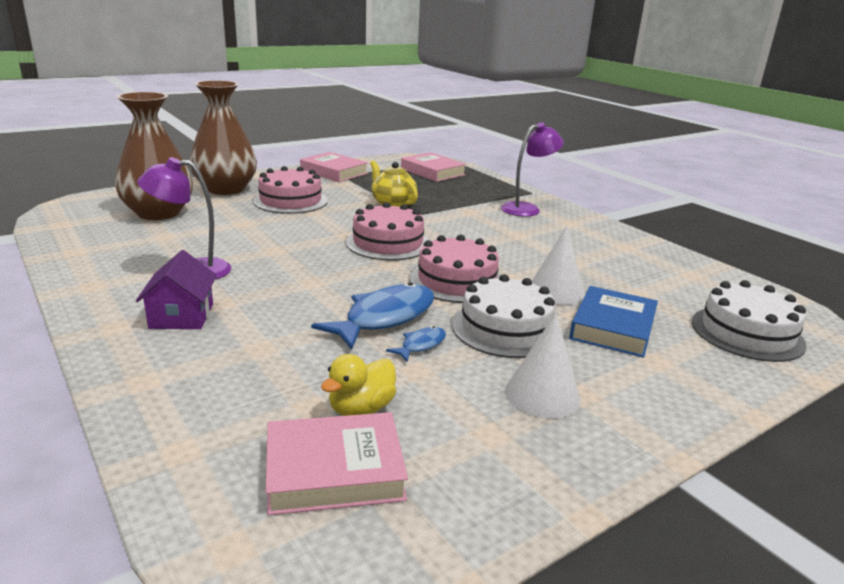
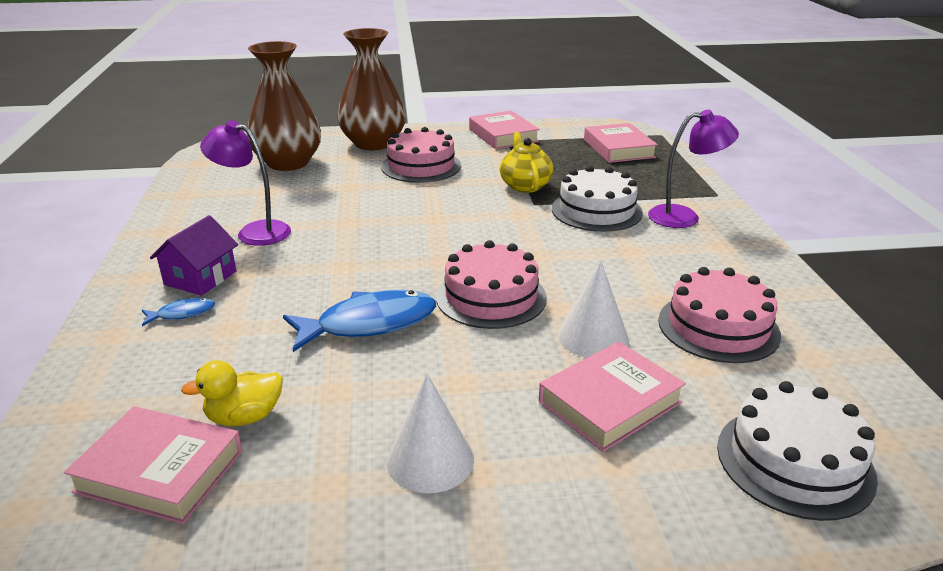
camera: 30 degrees right, 5 degrees up
(388, 243) = (467, 235): pink cake -> pink cake (718, 327)
(421, 345) = (371, 364): blue fish -> blue fish (182, 314)
(505, 328) = (480, 369): white cake -> white cake (596, 210)
(612, 327) = (610, 402): blue book -> pink book

